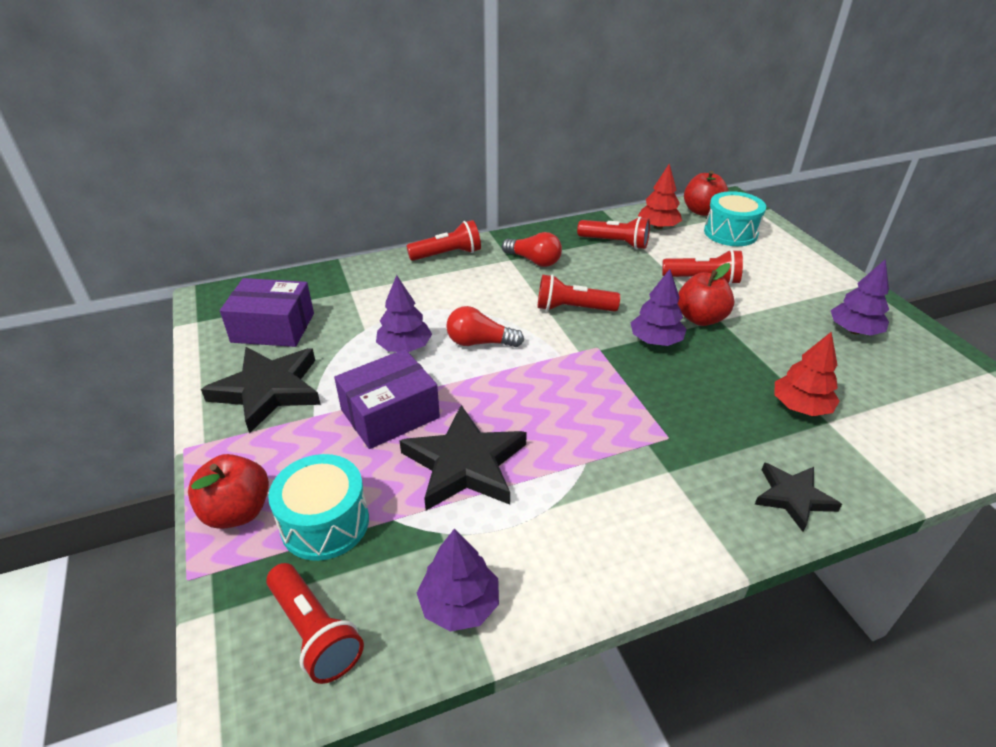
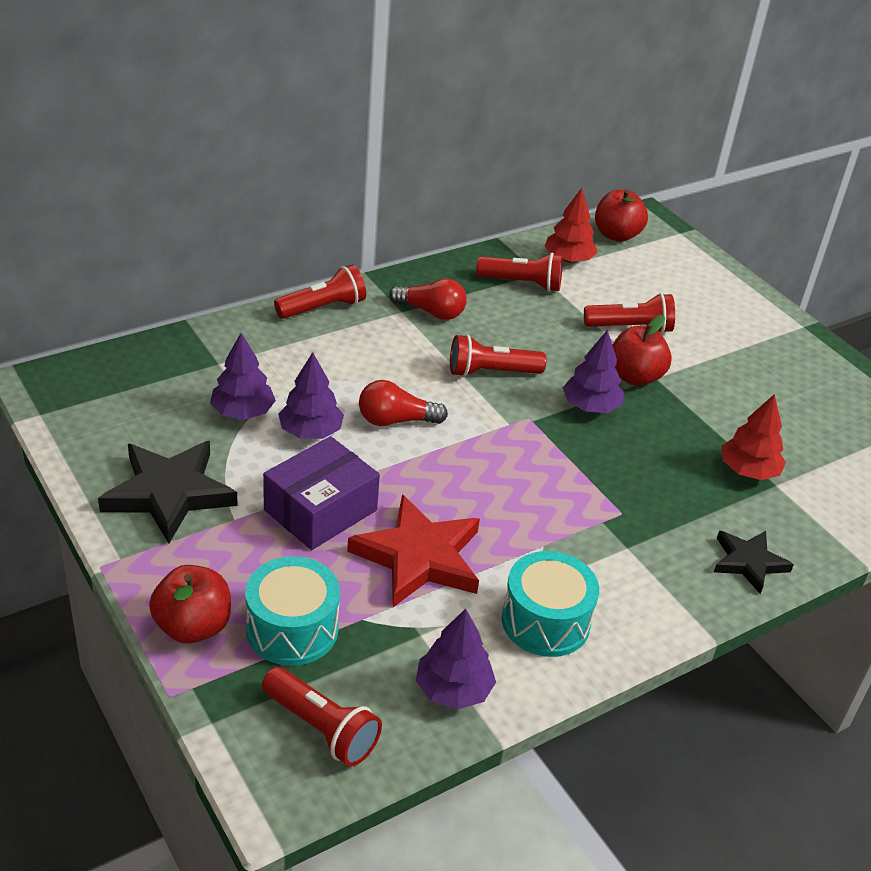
camera: 15 degrees left, 0 degrees up
(273, 327) = (141, 416): purple box -> none
(465, 464) = (419, 557): black star -> red star
(730, 233) = (653, 264): turquoise drum -> turquoise drum (545, 621)
(854, 330) = (796, 382): purple tree -> purple tree (243, 412)

